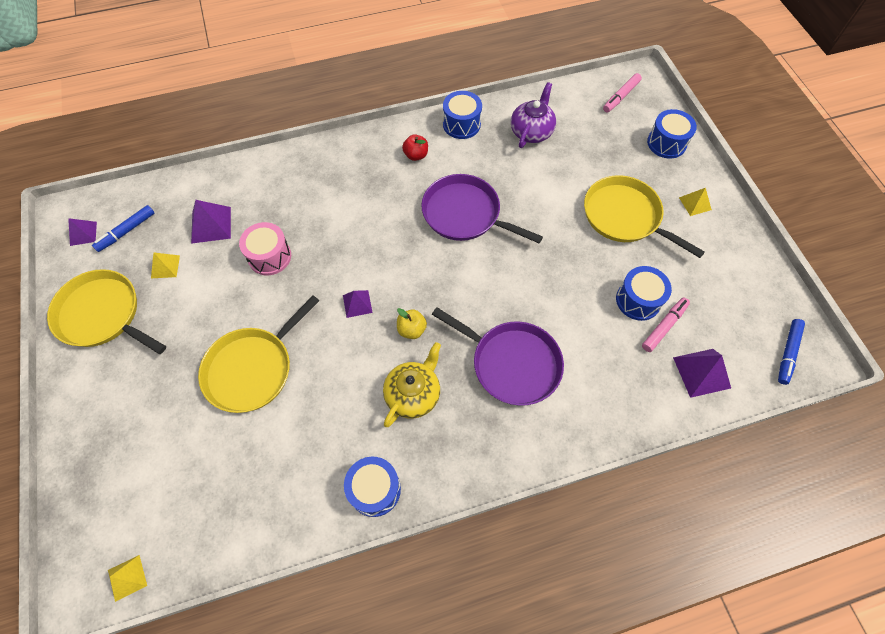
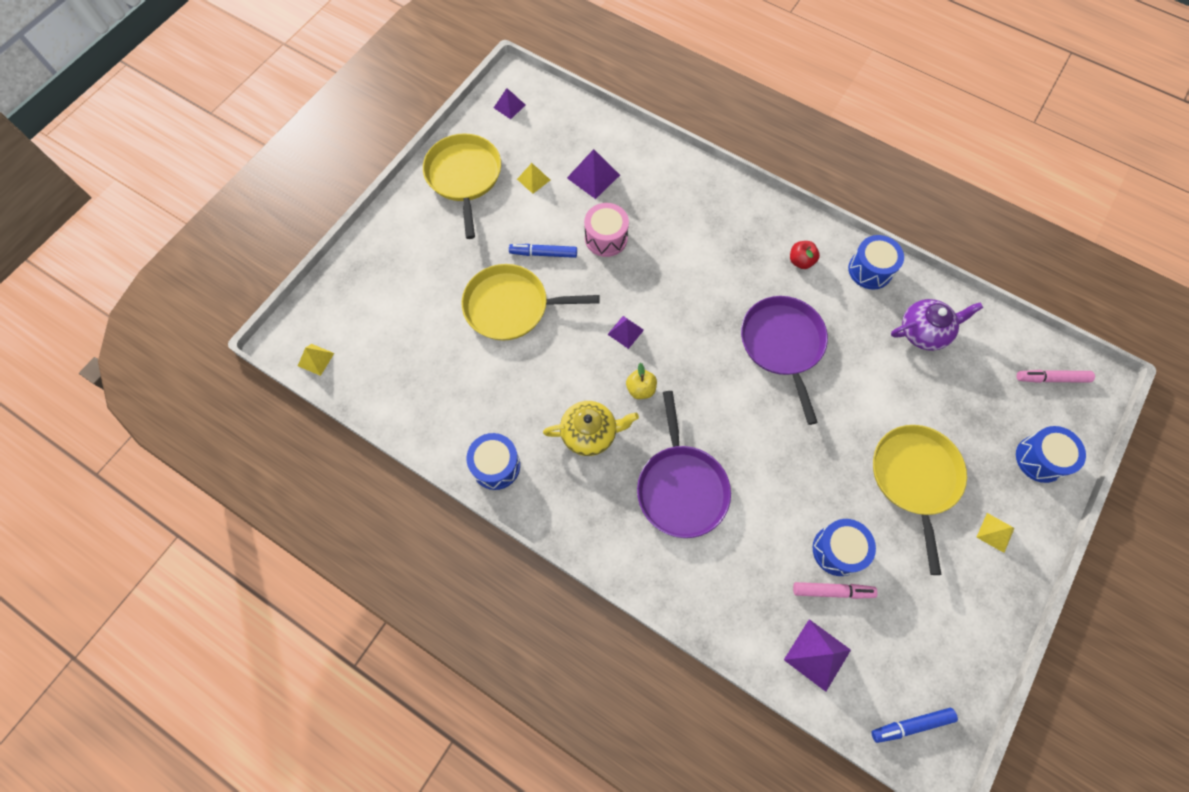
camera: 50 degrees right, 5 degrees up
(126, 231) = (536, 130): blue marker -> blue marker (543, 253)

